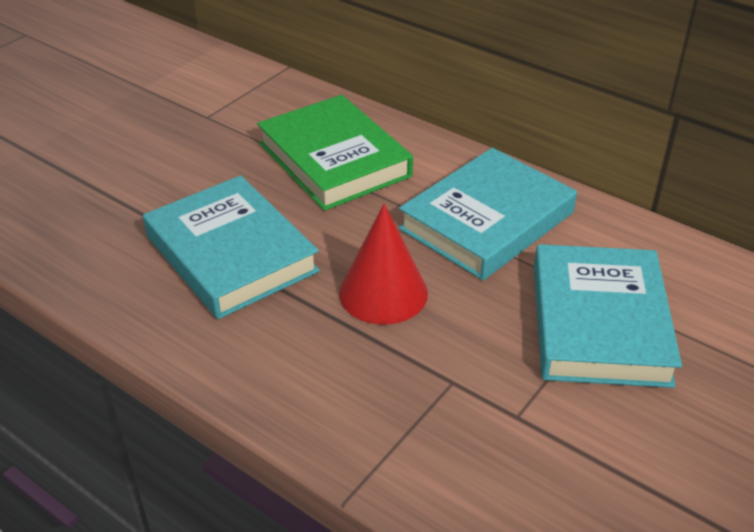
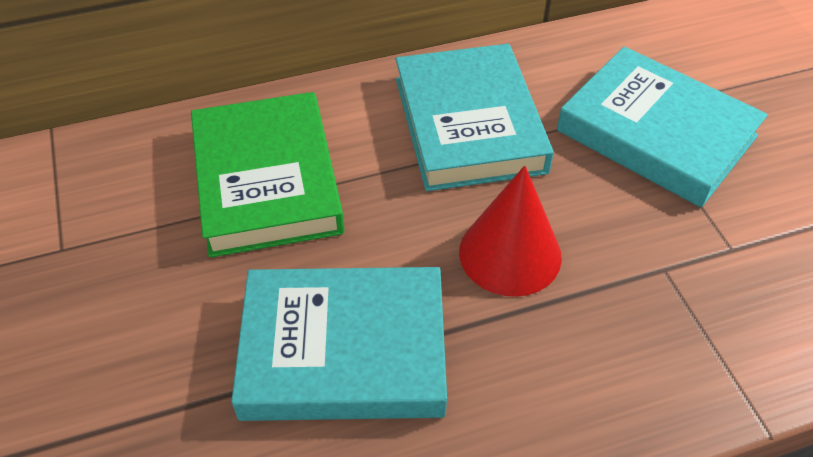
camera: 55 degrees left, 10 degrees up
(334, 160) = (266, 181): green book -> green book turned 75 degrees clockwise

